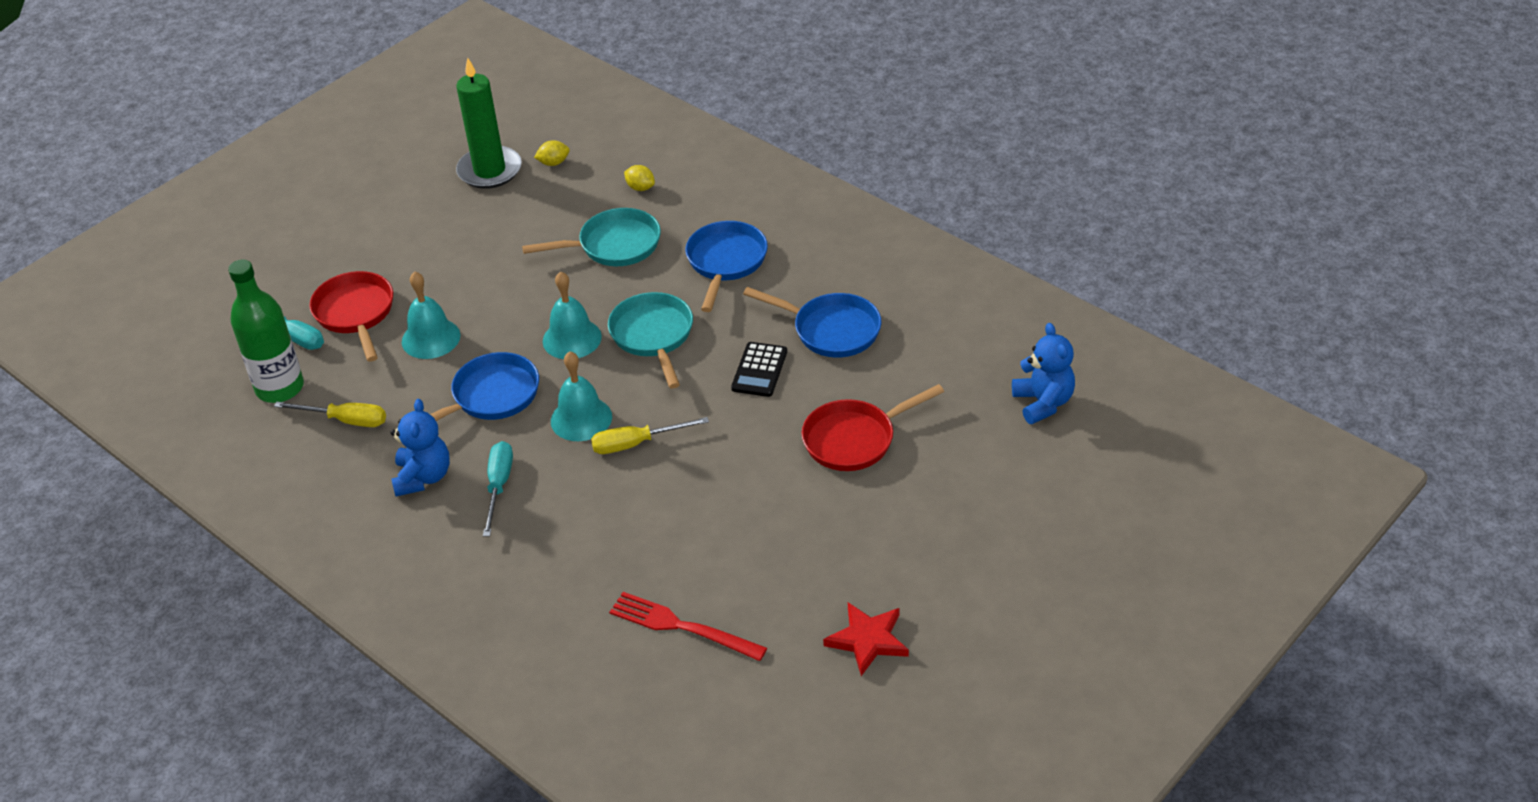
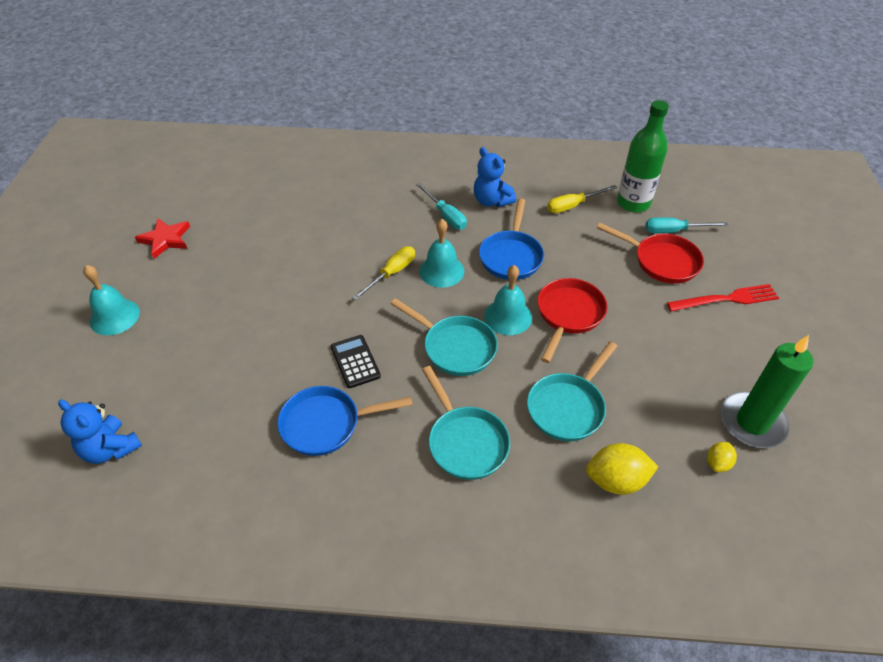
camera: 140 degrees right, 5 degrees up
(431, 338) = (595, 270): turquoise bell -> turquoise bell (114, 316)
(640, 188) = (616, 480): yellow lemon -> yellow lemon, size x1.81
(681, 626) = (276, 202): red fork -> red fork (726, 299)
(725, 262) = (465, 442): blue pan -> turquoise pan
(854, 439) = (247, 345): red pan -> red pan (568, 314)

